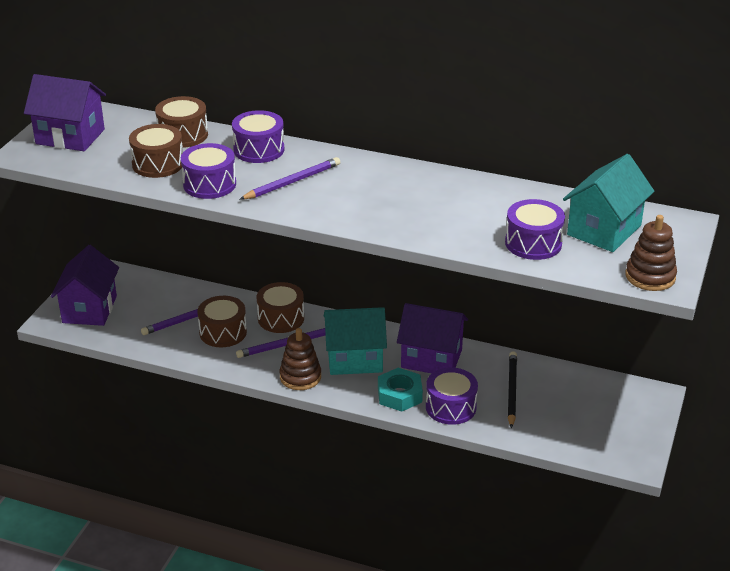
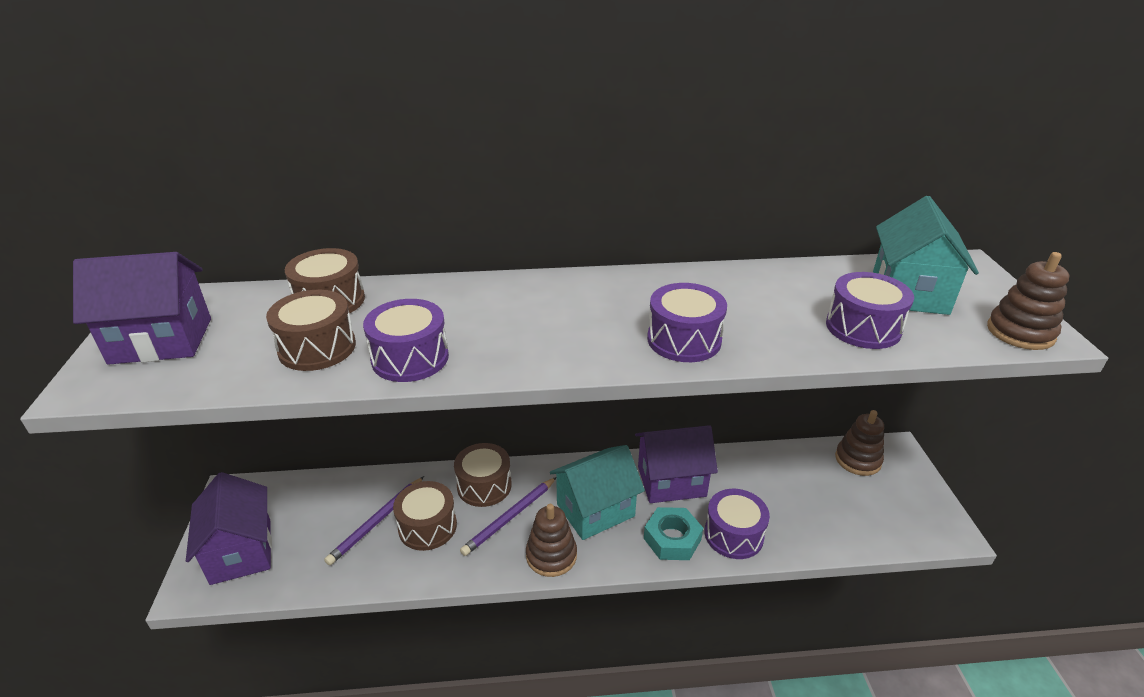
camera: 25 degrees left, 0 degrees up
(259, 150) = (444, 296): purple drum -> purple drum (684, 340)
(292, 182) = (518, 326): purple pencil -> none
(511, 391) = (774, 492): black pencil -> none
(610, 391) = (858, 460): none -> brown stacking toy

